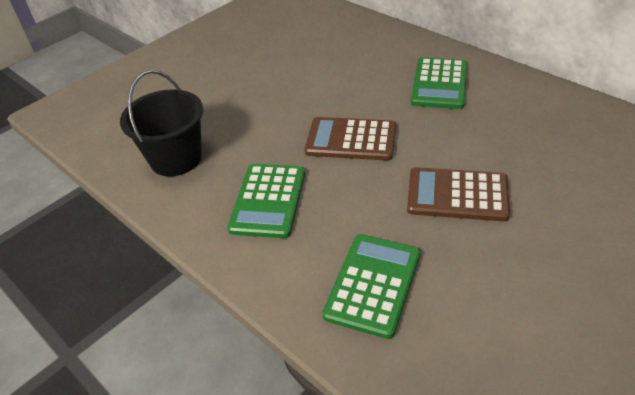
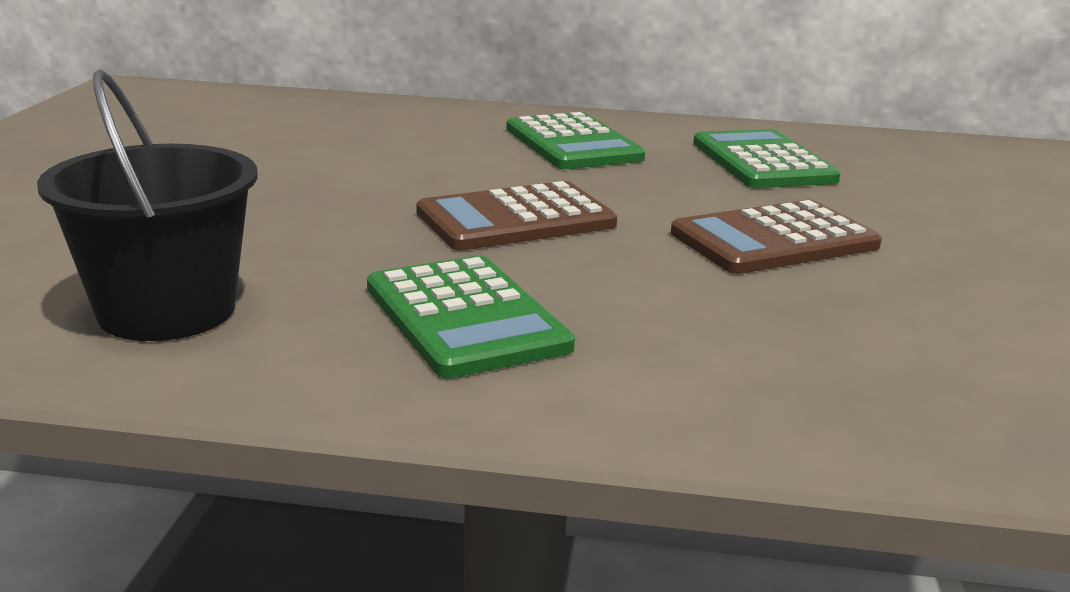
camera: 40 degrees left, 20 degrees down
(373, 284) = (807, 363): green calculator -> green calculator (762, 161)

